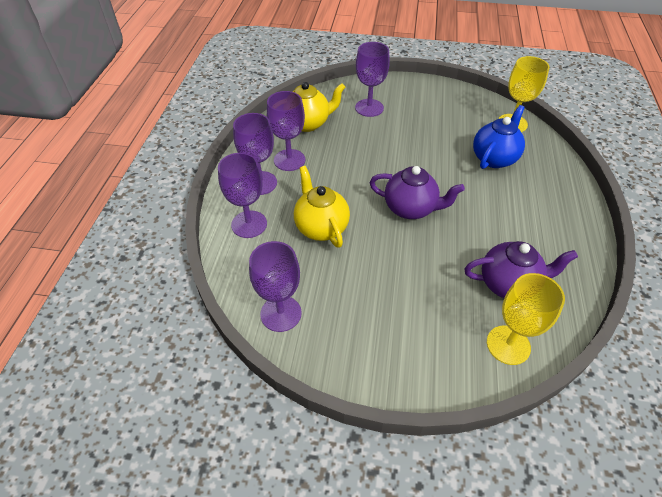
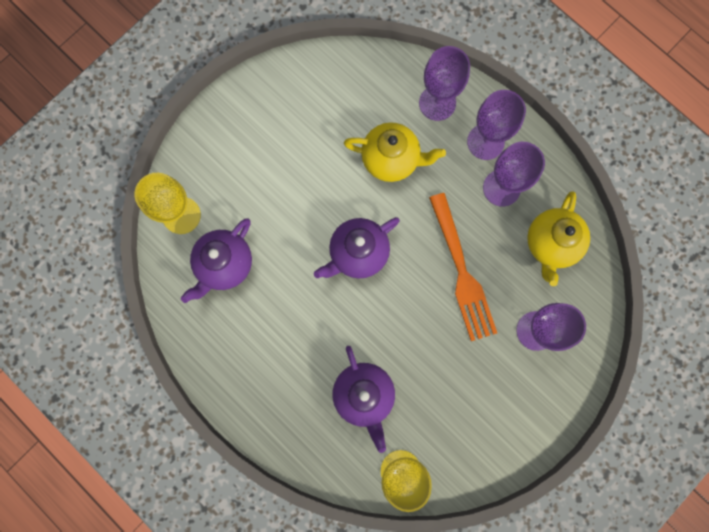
camera: 125 degrees right, 30 degrees up
(281, 313) = (326, 75): purple goblet -> none
(367, 153) = (461, 271): none -> orange fork
(494, 158) = (364, 395): blue teapot -> purple teapot

